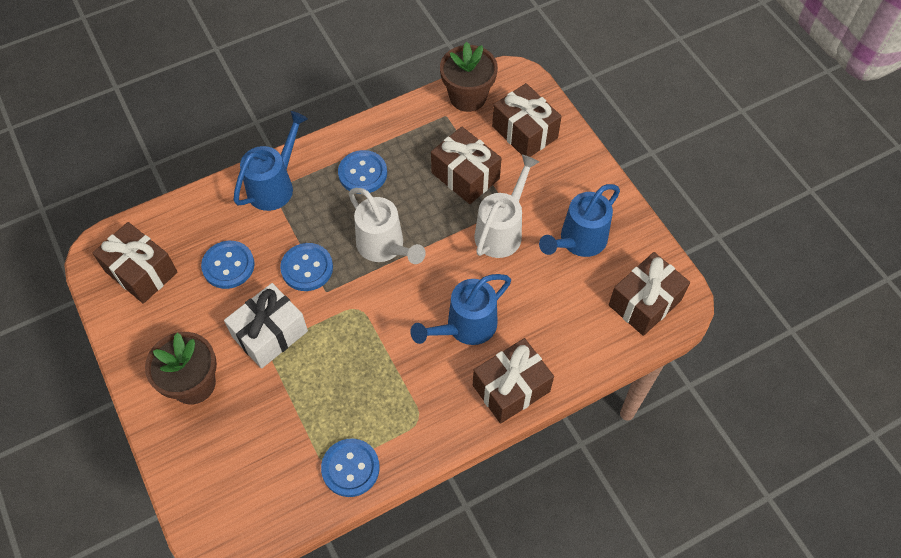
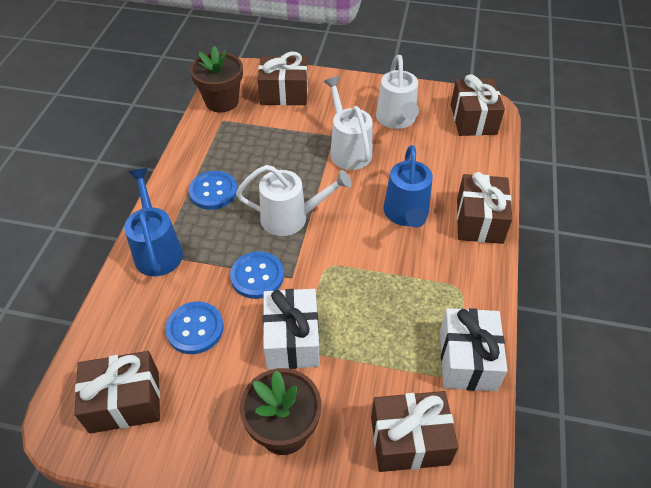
camera: 50 degrees left, 10 degrees down
(350, 468) = (467, 360): blue button -> white gift
(465, 176) = (283, 140): brown gift -> brown gift (409, 440)
(578, 241) = (396, 120): blue watering can -> white watering can

